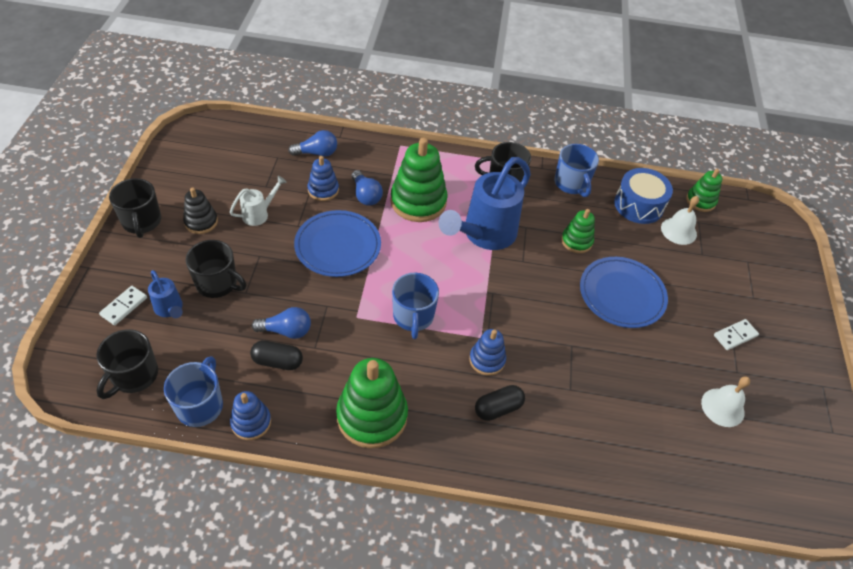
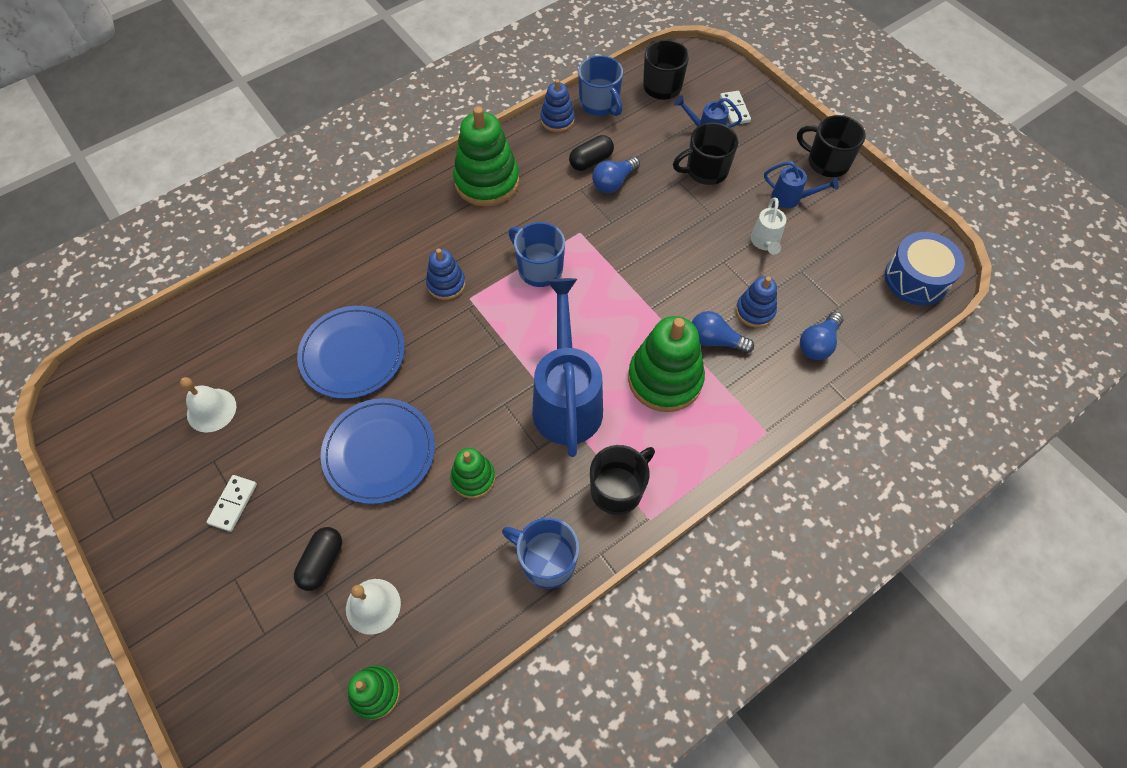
camera: 140 degrees right, 10 degrees up
(201, 222) = (791, 198): black stacking toy -> blue watering can
(338, 246) = (669, 273): blue plate -> blue plate (352, 354)
(498, 408) = (403, 256): black capsule -> black capsule (322, 562)
(638, 205) = (446, 604): blue drum -> blue drum (916, 279)

